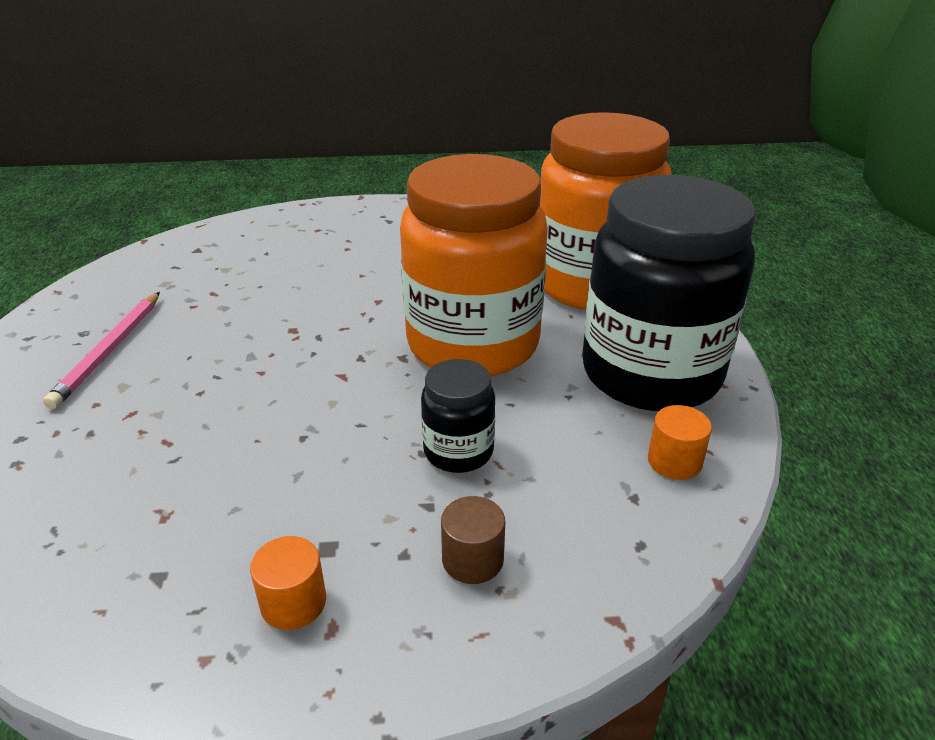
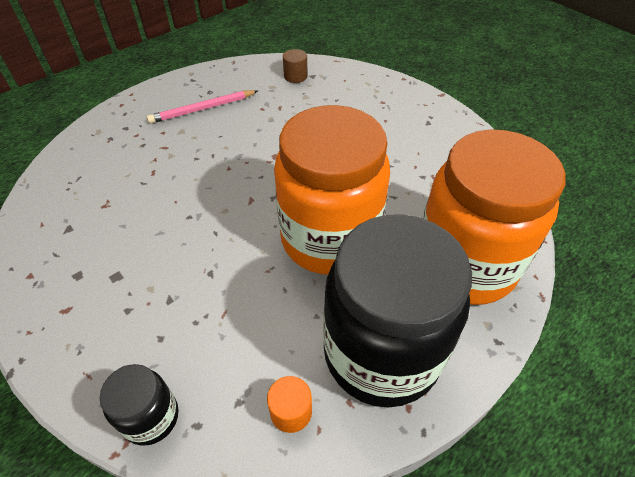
camera: 55 degrees right, 15 degrees up
(293, 602) = (74, 285): orange cylinder -> none
(458, 451) = (221, 288): black jar -> black jar (151, 417)
(472, 559) = (138, 343): brown cylinder -> brown cylinder (295, 76)

